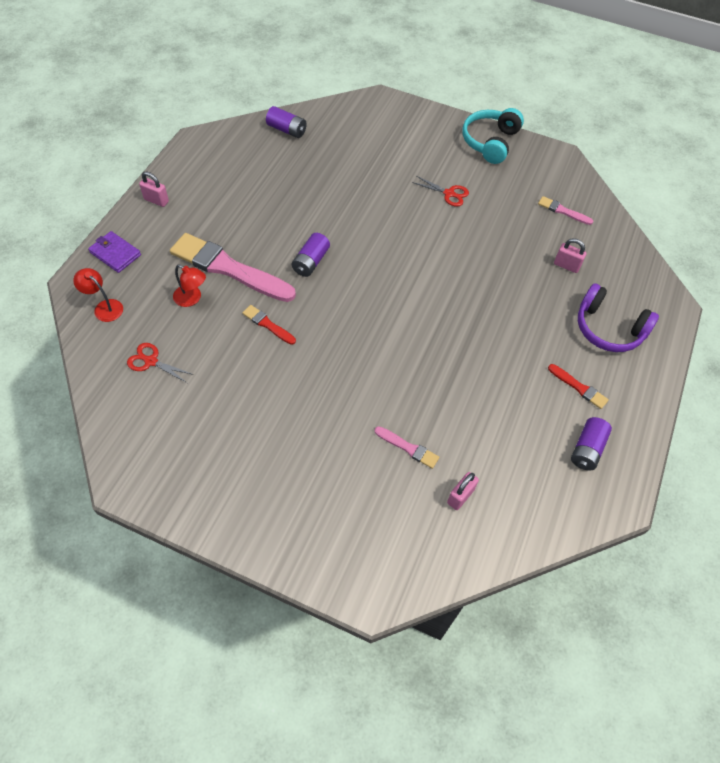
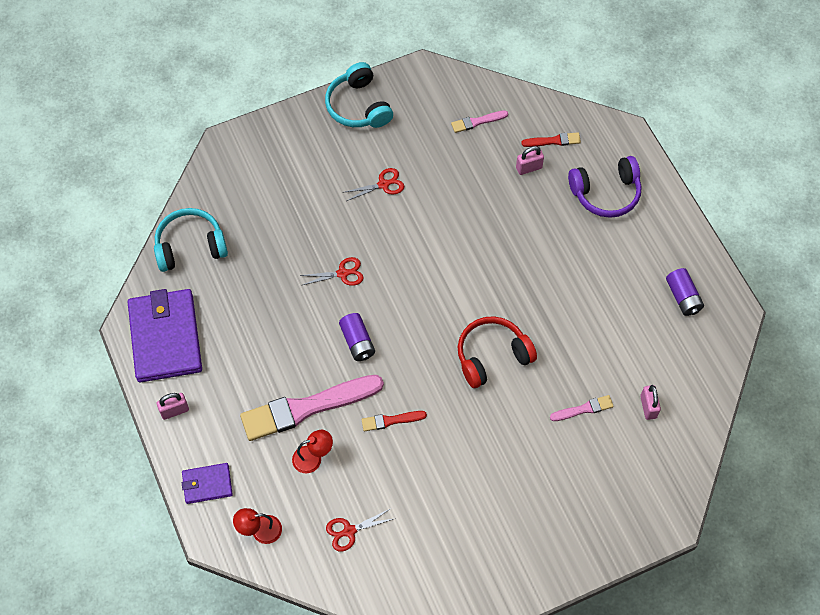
camera: 45 degrees left, 5 degrees up
(207, 161) = (165, 337): none -> purple wallet
(287, 130) = (190, 246): purple battery -> turquoise headphones
(355, 218) = (343, 273): none -> red scissors
(387, 351) = (492, 356): none -> red headphones
(579, 387) = (634, 257): red brush -> red brush (553, 141)

